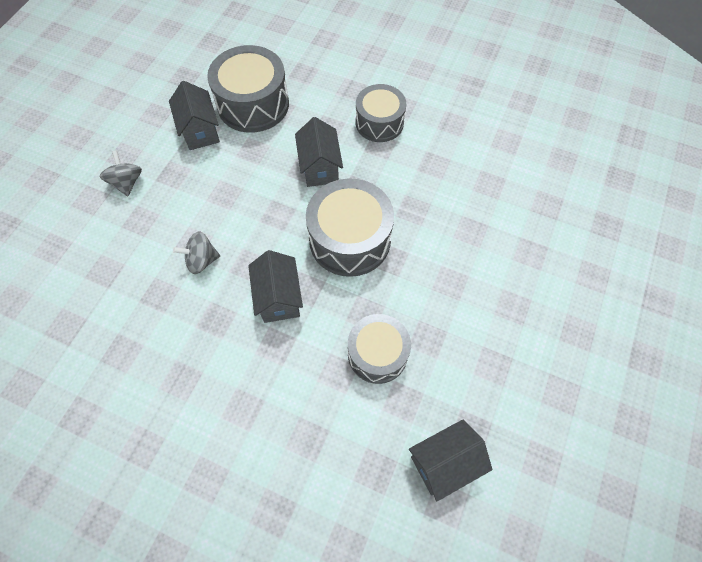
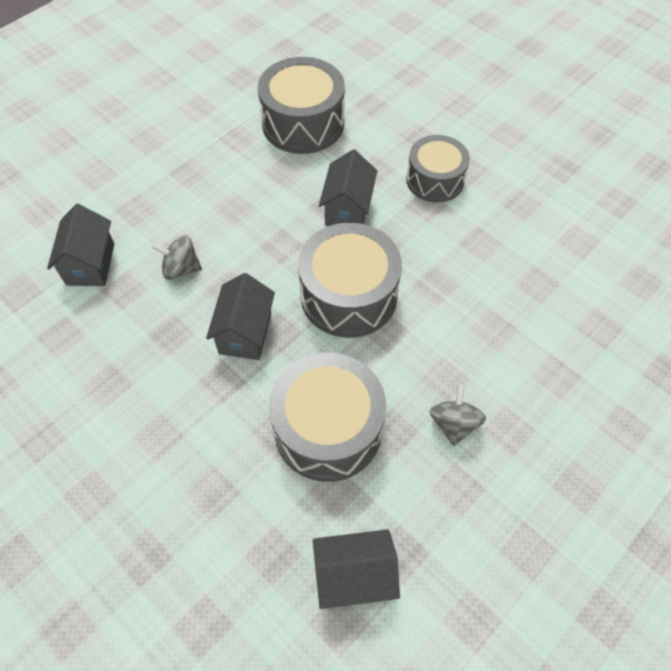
camera: 20 degrees right, 5 degrees down
(127, 182) = (139, 167): grey spinning top -> grey spinning top (454, 424)
(200, 131) = (235, 136): grey house -> grey house (90, 264)
(377, 354) = (328, 429): grey drum -> grey drum, size x1.50

